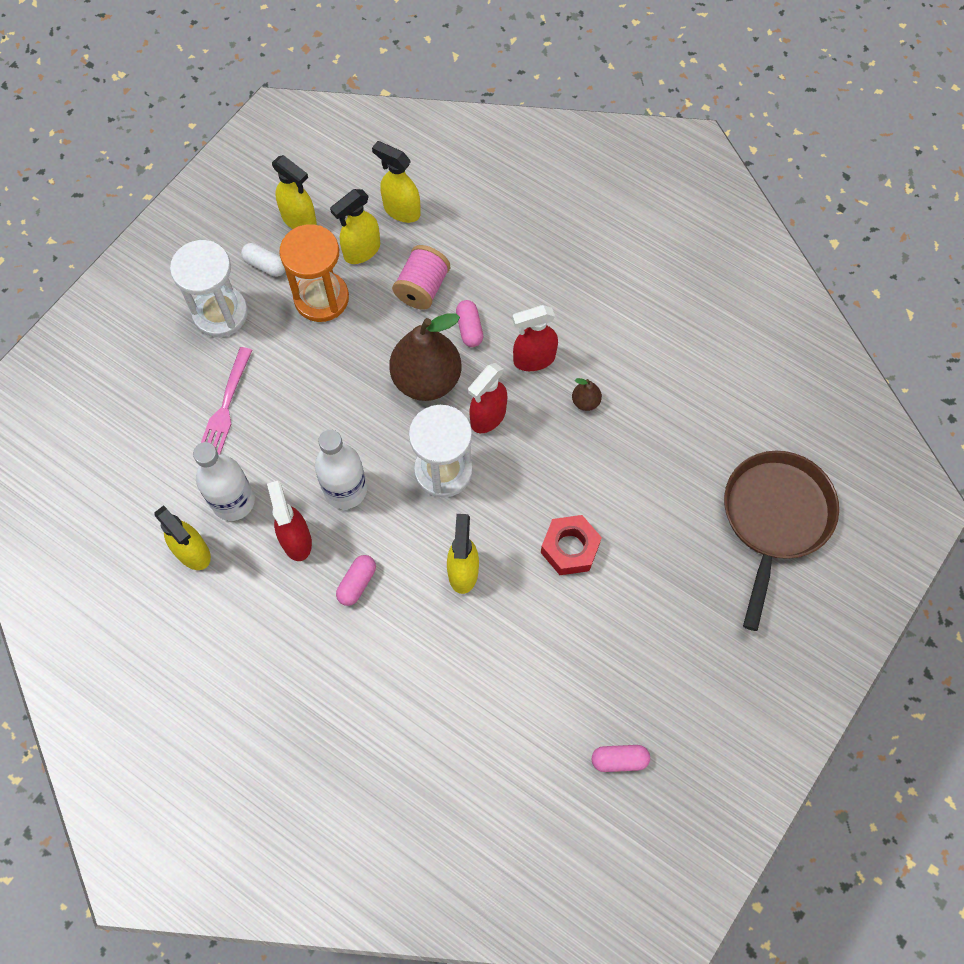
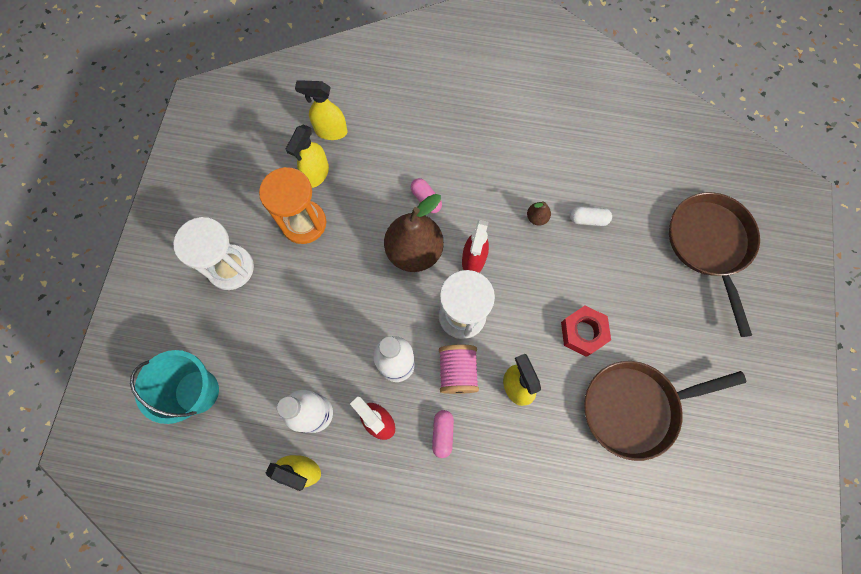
camera: 25 degrees left, 5 degrees up
(124, 425) = (197, 391): none -> turquoise bucket
(225, 407) = (271, 340): pink fork -> none
(265, 265) = (248, 215): white capsule -> white capsule (588, 219)
(299, 220) = (257, 170): yellow spray bottle -> none
(422, 288) = (376, 183): pink spool -> pink spool (457, 371)
(533, 359) = (484, 202): red spray bottle -> none
(585, 654) = (635, 408): none -> brown pan
(619, 760) = (701, 477): pink capsule -> none

